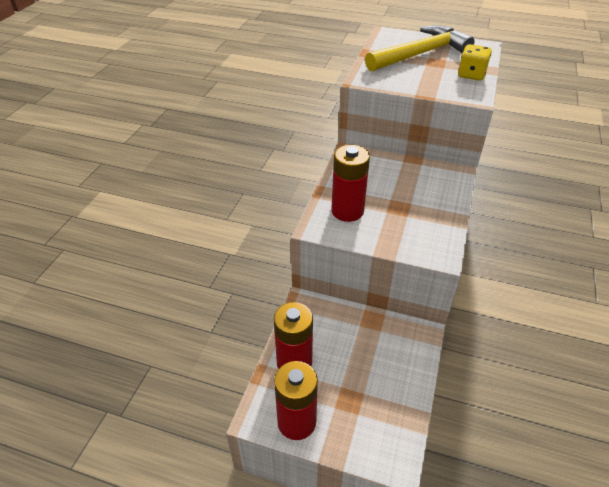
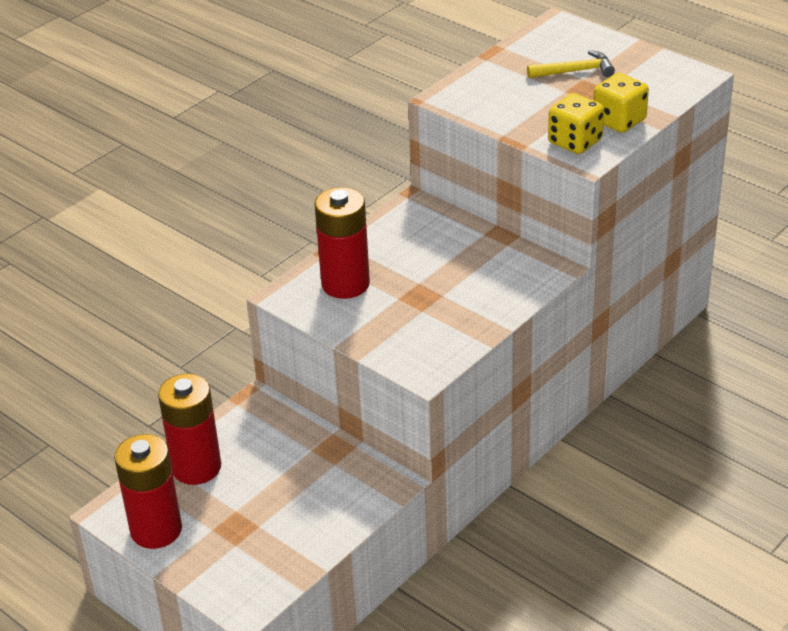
camera: 25 degrees right, 5 degrees down
(420, 54) = (575, 71): yellow hammer -> yellow hammer, size x0.45
(460, 90) = (575, 142): none -> yellow dice

